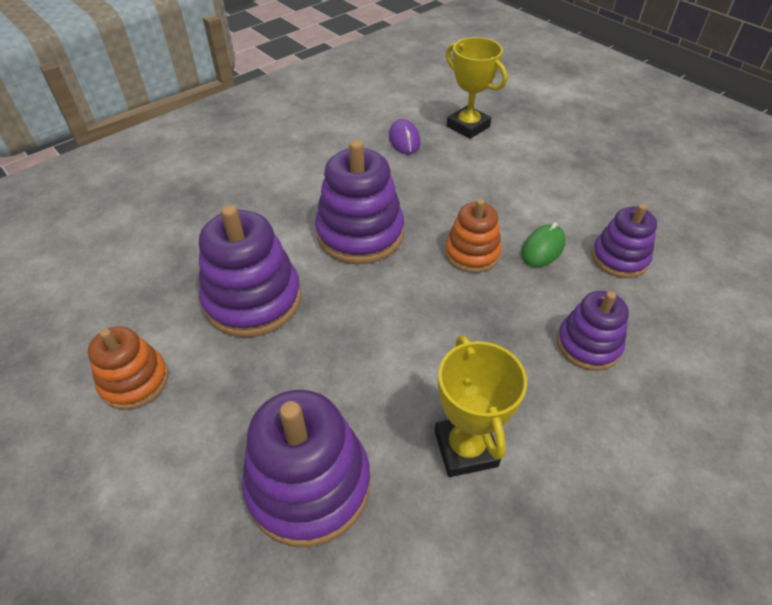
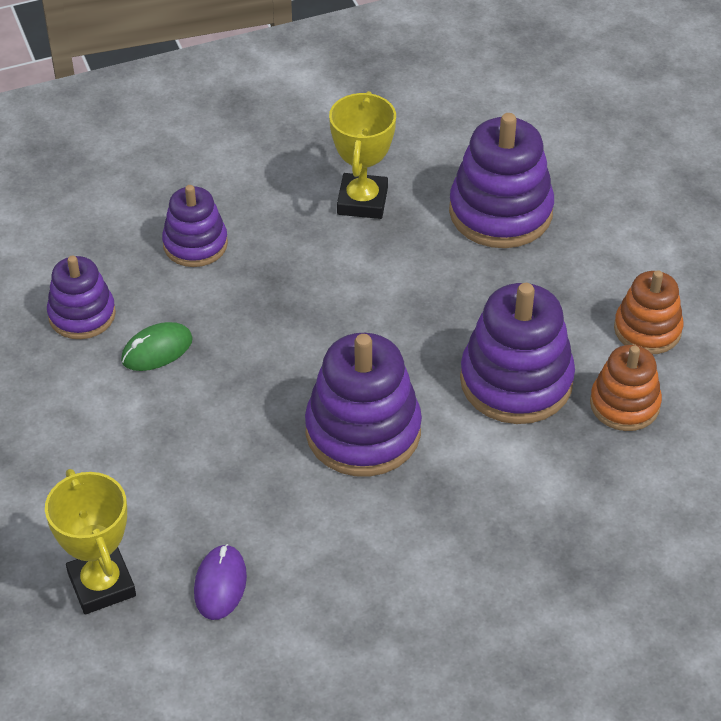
camera: 160 degrees left, 0 degrees up
(472, 253) = (243, 367): orange stacking toy -> orange stacking toy (624, 404)

